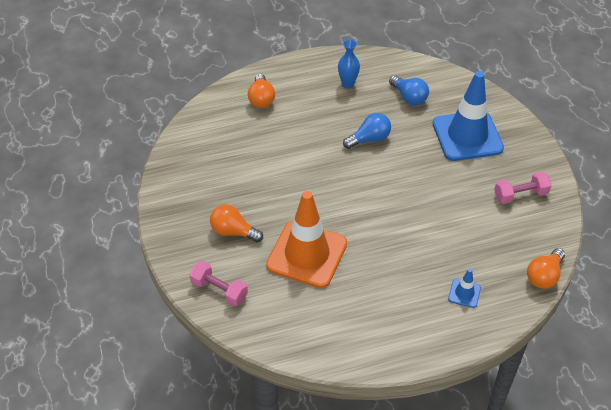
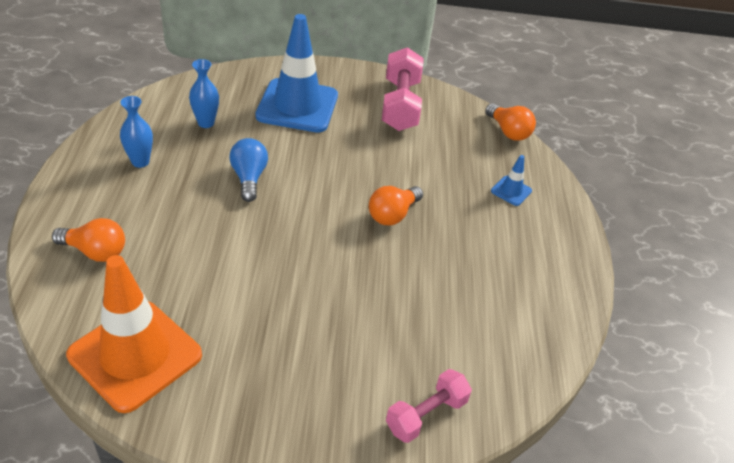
camera: 75 degrees left, 5 degrees down
(233, 231) = (328, 365): orange light bulb -> orange light bulb (392, 215)
(307, 254) = (404, 299): orange traffic cone -> orange traffic cone (135, 355)
(409, 97) = (206, 123): blue light bulb -> blue vase
(520, 195) = (400, 105): pink dumbbell -> pink dumbbell, size x1.59

